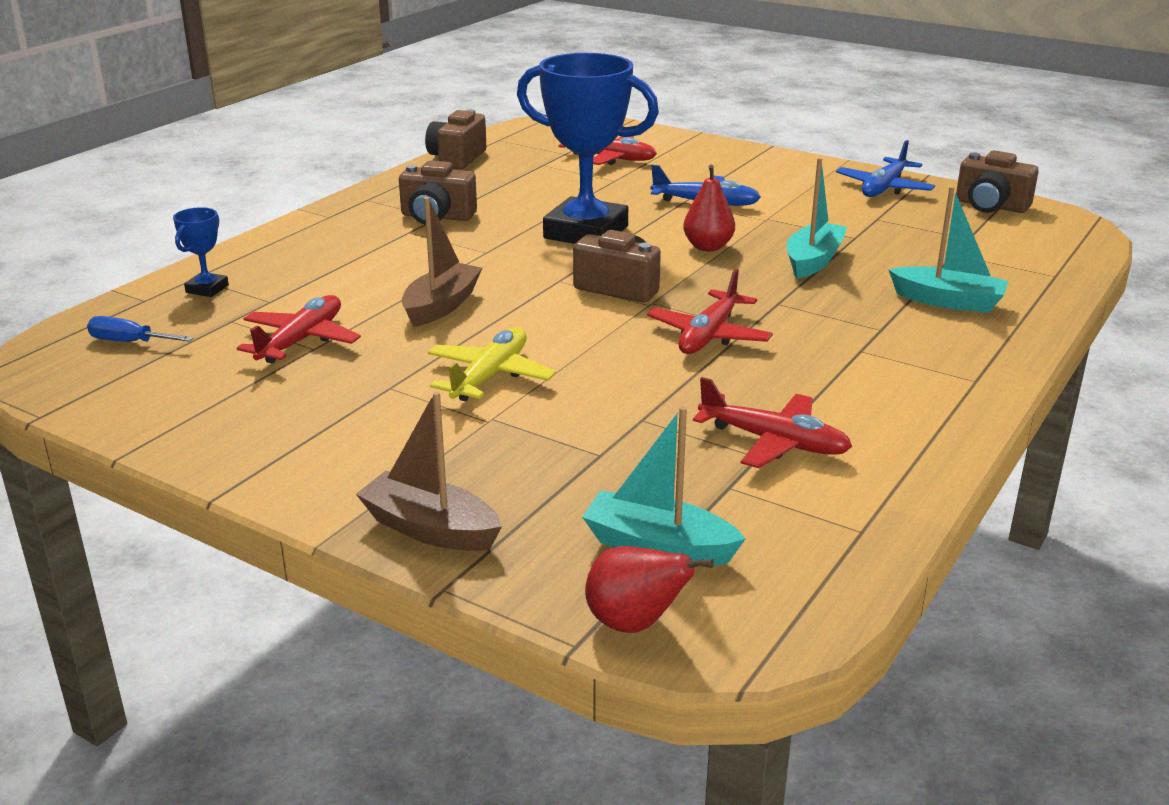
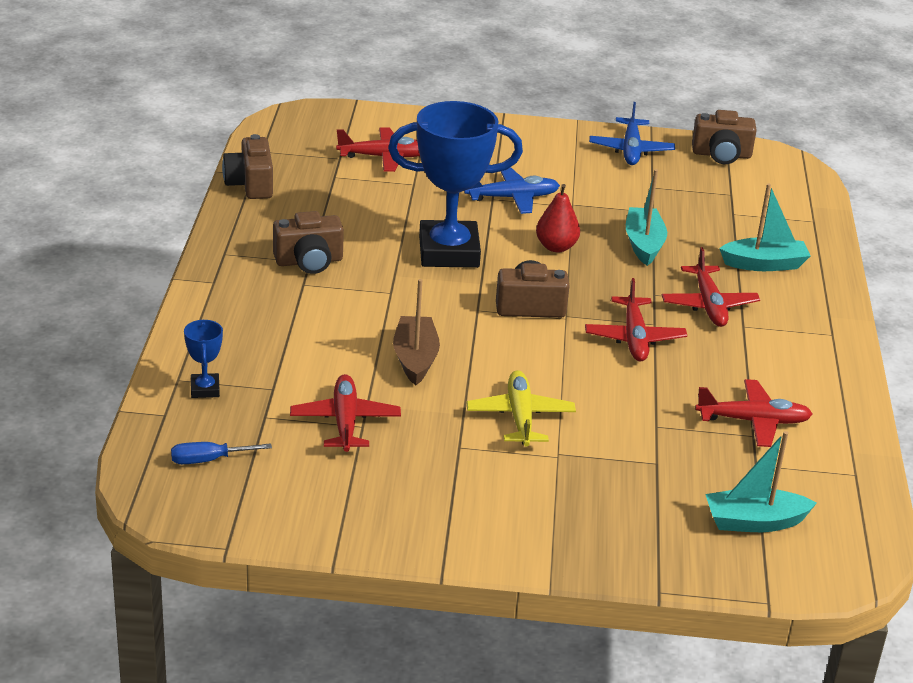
camera: 30 degrees left, 5 degrees up
(430, 529) = (608, 552): brown boat -> none
(635, 624) = (787, 578): red pear -> none
(836, 324) = (709, 305): none -> red plane

